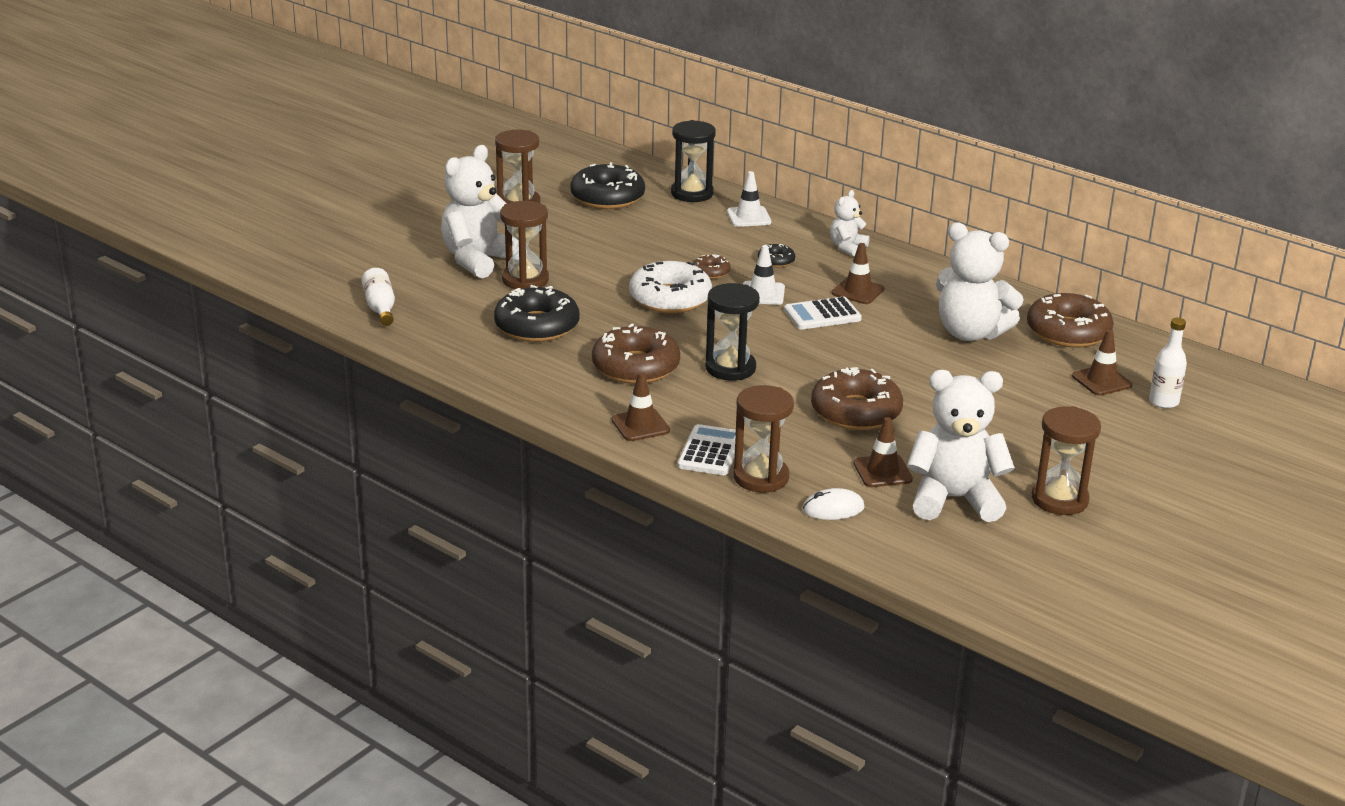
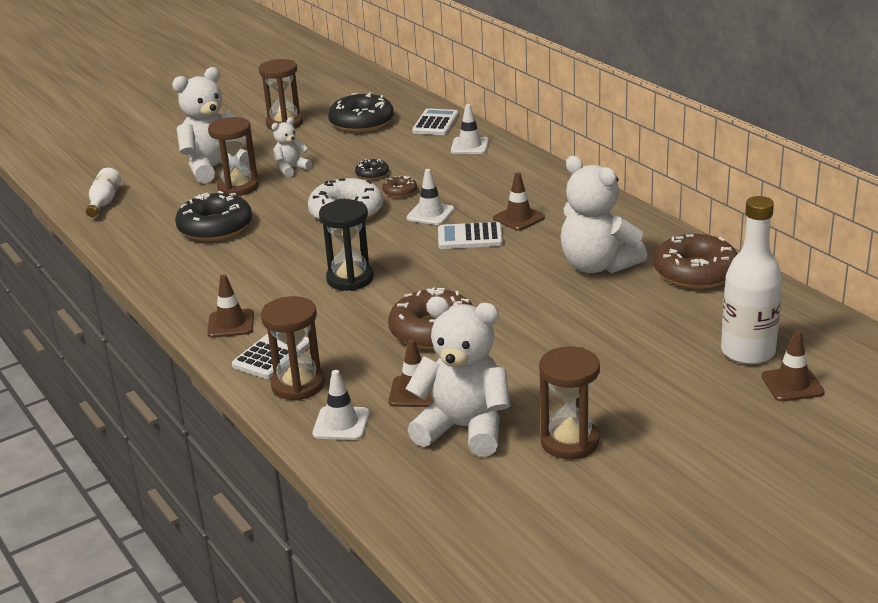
camera: 20 degrees right, 0 degrees up
(635, 367) = (269, 270): brown donut -> none
(692, 193) = (435, 123): black hourglass -> white calculator
(776, 261) = (464, 186): black donut -> black donut (372, 174)
(833, 508) = (341, 424): white mouse -> white traffic cone
(847, 247) = (538, 178): white teddy bear -> white teddy bear (291, 169)
(1101, 381) = (697, 324): brown traffic cone -> brown traffic cone (792, 384)
(1163, 402) = (748, 352): white bottle -> white bottle, size x1.76

